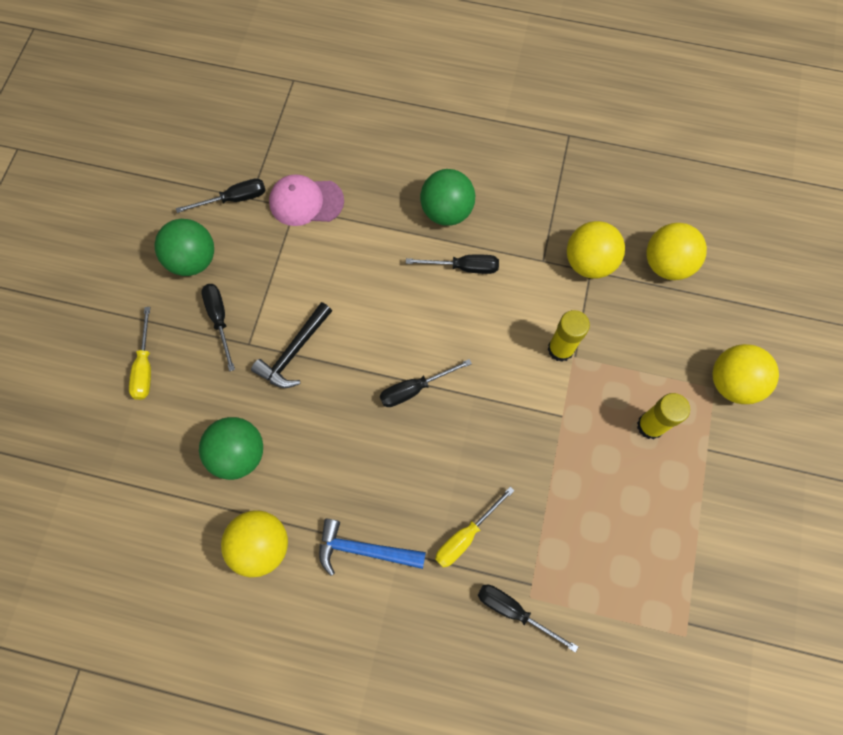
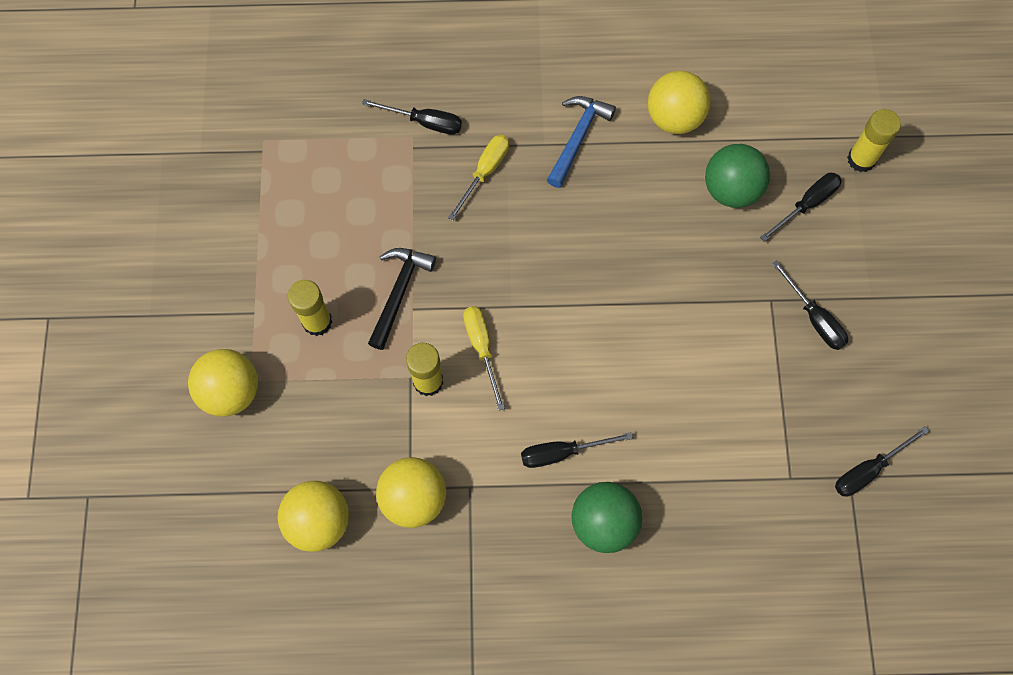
camera: 165 degrees right, 0 degrees up
(106, 452) = (861, 159): none -> yellow glue stick
(145, 366) = (867, 249): yellow screwdriver -> yellow screwdriver (482, 348)
(193, 260) = (877, 379): green ball -> none
(294, 352) = (718, 303): black hammer -> black hammer (399, 292)
(306, 202) = (780, 490): pink cap -> none
(364, 550) = (578, 137): blue hammer -> blue hammer turned 60 degrees counterclockwise
(415, 389) = (576, 297): black screwdriver -> black screwdriver (806, 204)

